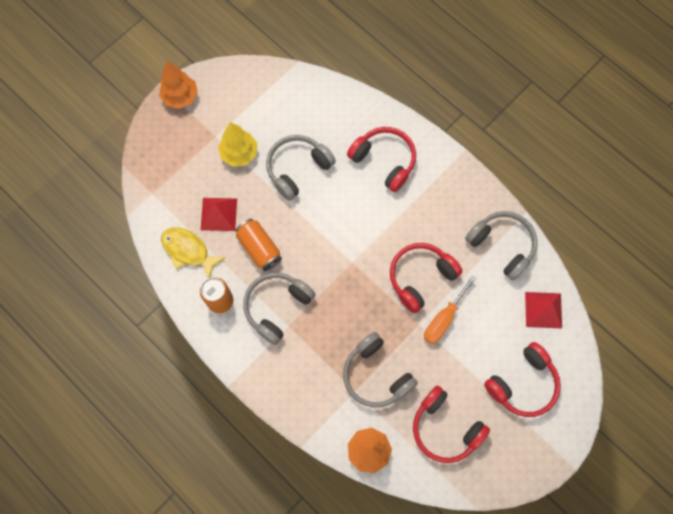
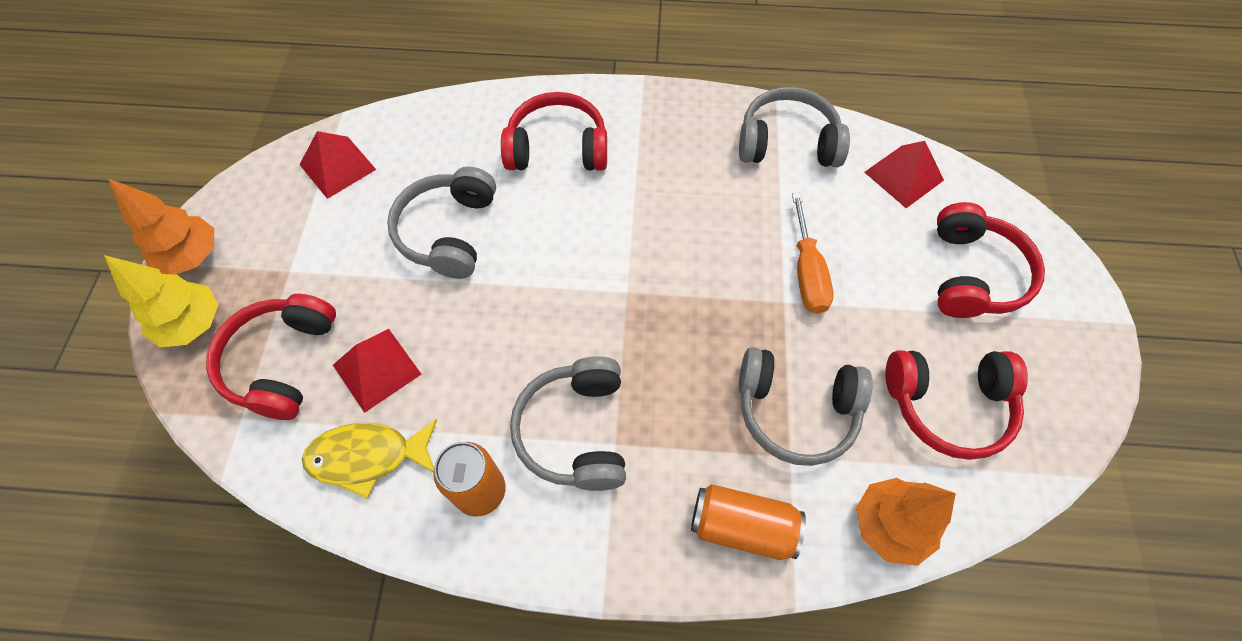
camera: 40 degrees left, 10 degrees down
(239, 153) = (345, 269): yellow tree -> yellow tree (193, 324)
(259, 248) = (479, 370): orange can -> orange can (742, 526)
(274, 93) = (337, 166): none -> red pyramid
(420, 277) = (731, 245): red headphones -> red headphones (281, 362)

